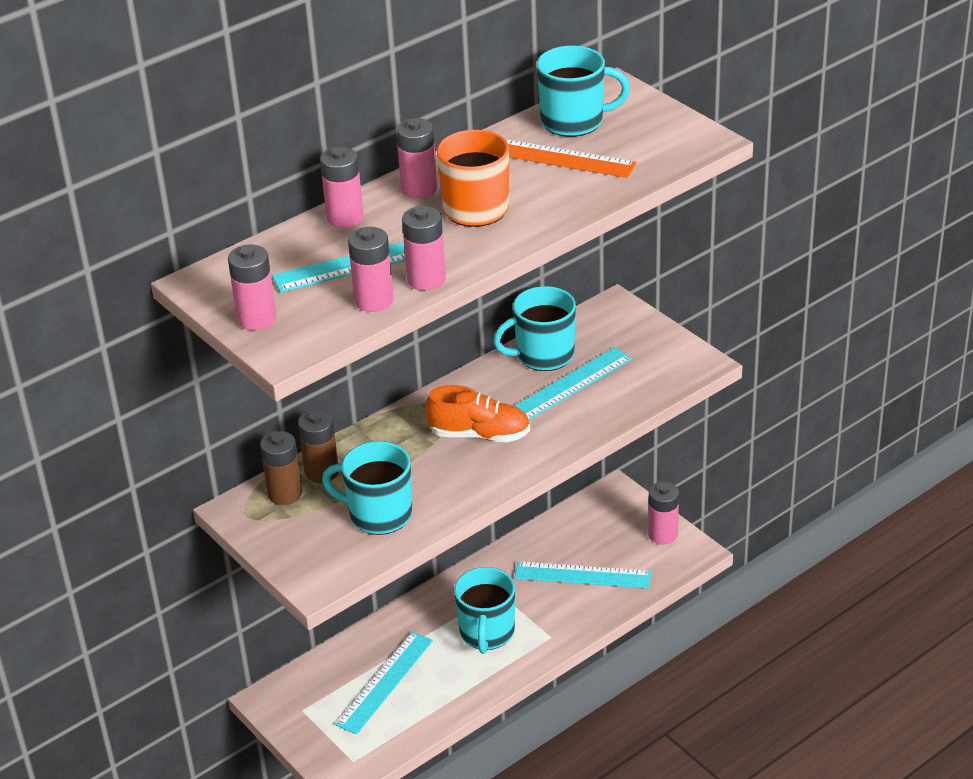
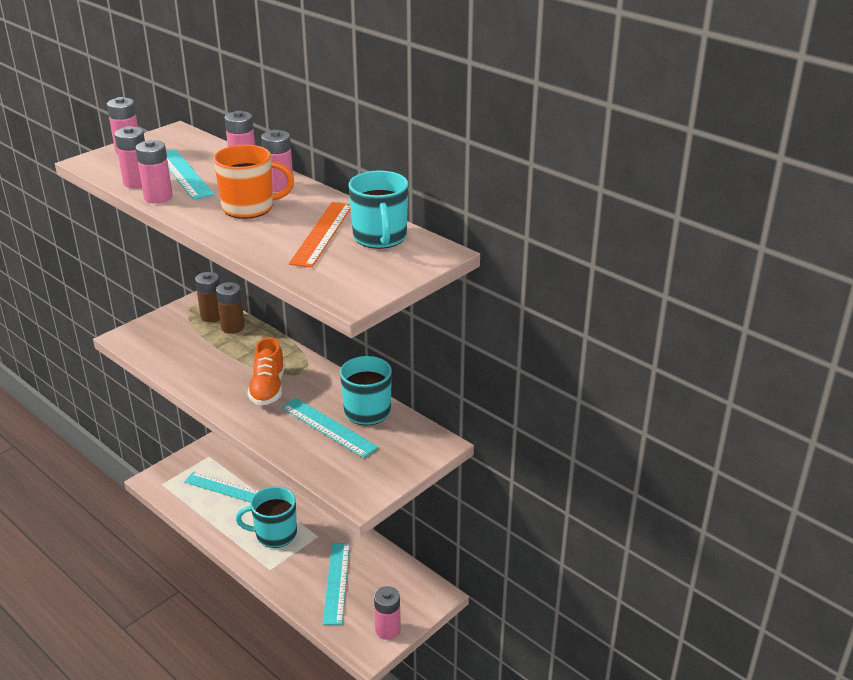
camera: 80 degrees right, 5 degrees down
(378, 514) = (185, 354): turquoise mug -> none

